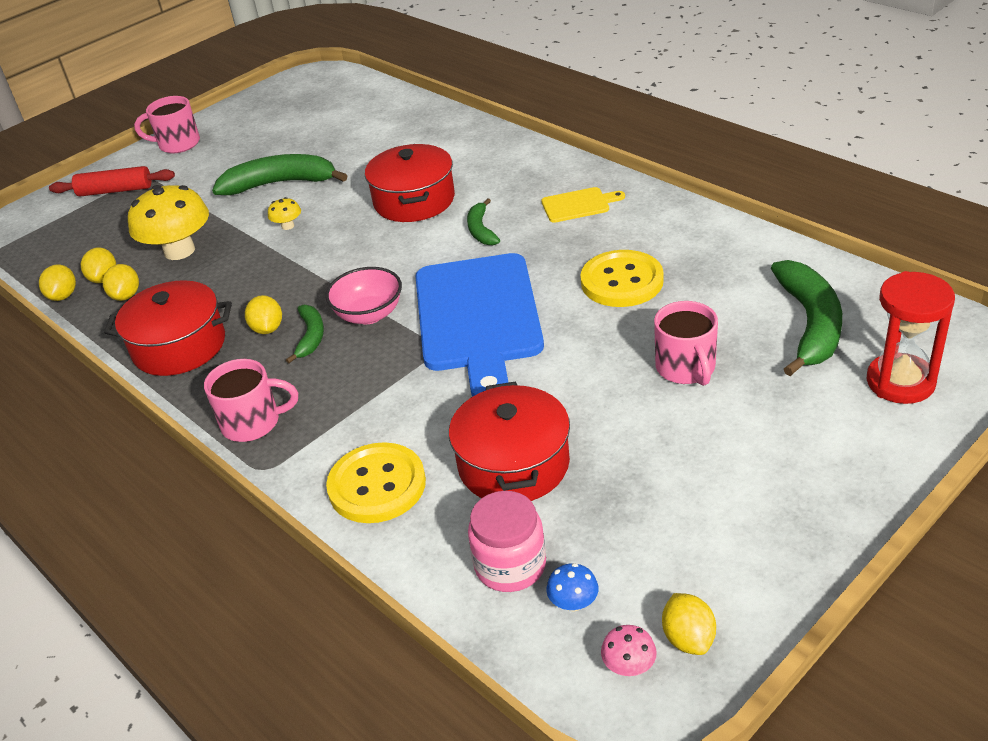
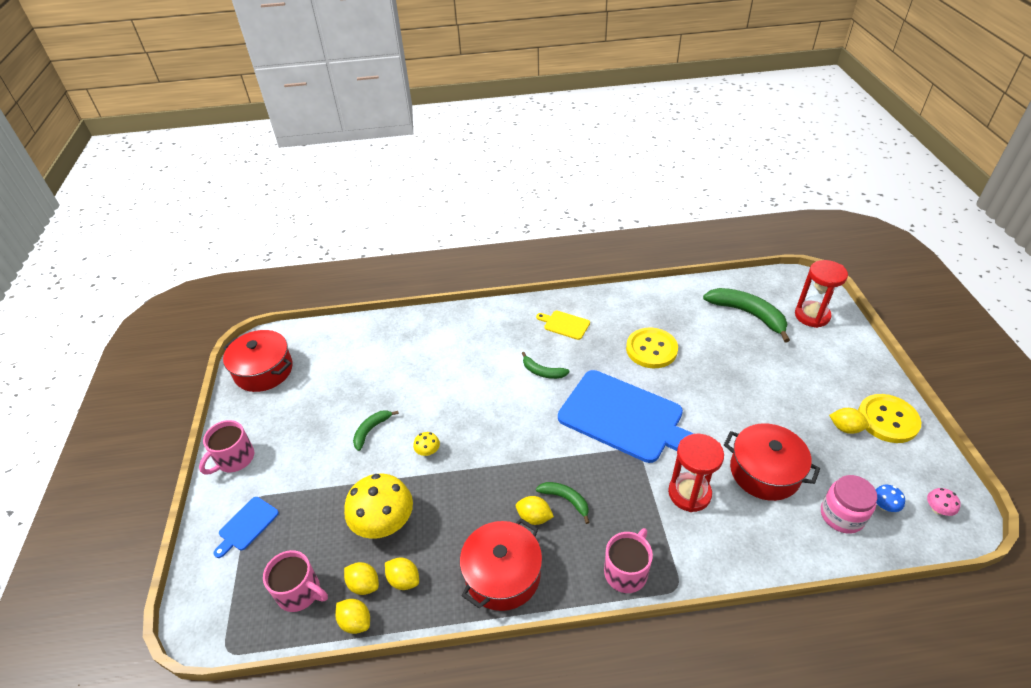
camera: 55 degrees left, 5 degrees up
(115, 190) = (247, 525): red rolling pin -> blue cutting board
(280, 184) = (371, 430): green banana -> green banana, size x0.54
(369, 314) = (572, 461): pink bowl -> none
(377, 485) = (736, 538): yellow button -> yellow button (887, 420)
(410, 418) = (689, 493): none -> red hourglass
(414, 200) = (476, 381): red pot -> red pot (263, 370)
(578, 205) = (565, 324): yellow cutting board -> yellow cutting board turned 90 degrees counterclockwise
(686, 368) = (743, 369): pink mug -> pink mug (300, 592)
(688, 638) = (931, 478): yellow lemon -> yellow lemon (845, 428)

